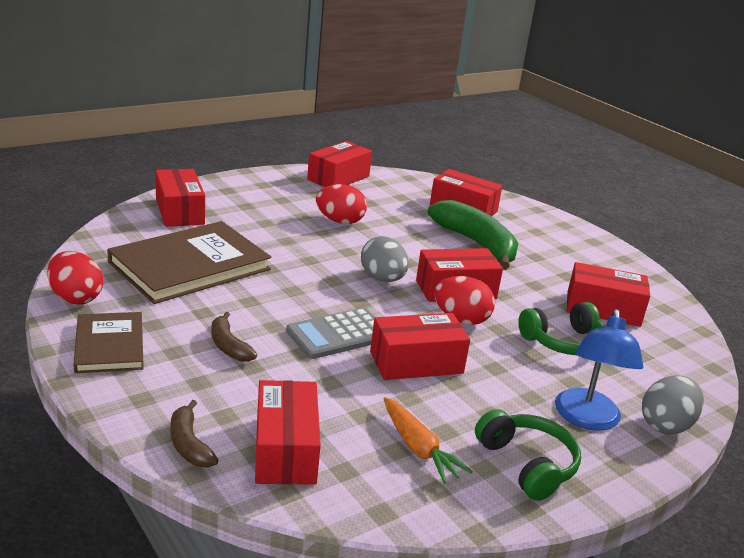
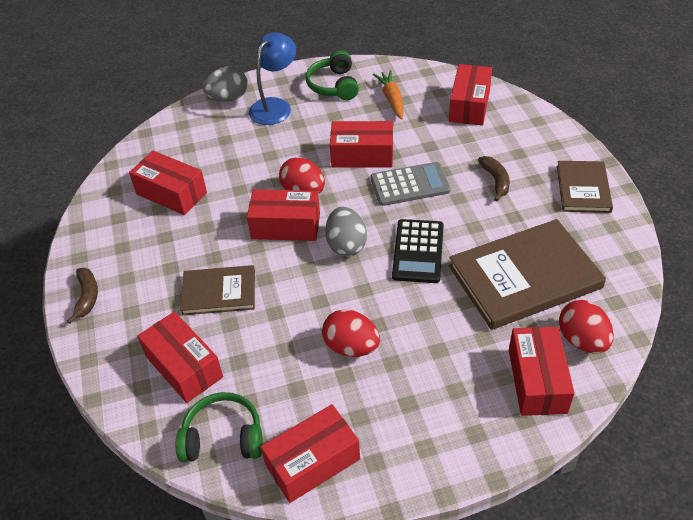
camera: 155 degrees left, 20 degrees up
(76, 298) = (620, 241): red egg -> red egg (582, 340)
(189, 444) = (524, 113): brown banana -> brown banana (87, 297)
(306, 278) = (418, 251): none -> black calculator
(476, 244) = (219, 292): green banana -> brown book
(563, 342) = (237, 163): green headphones -> green headphones (223, 437)

